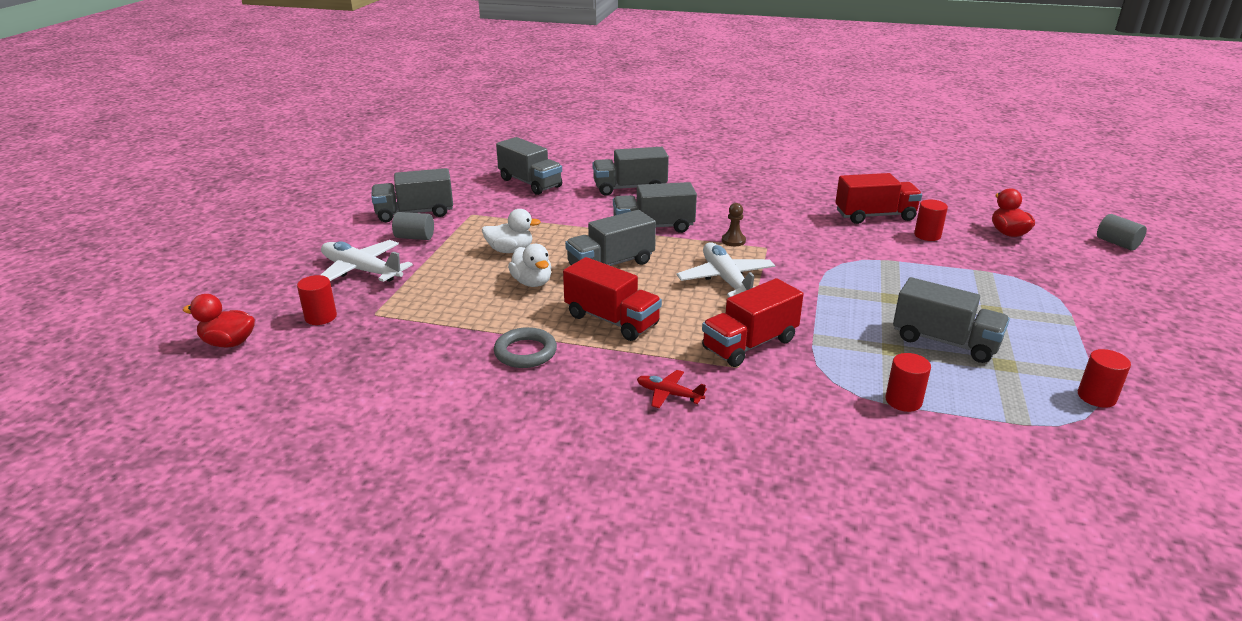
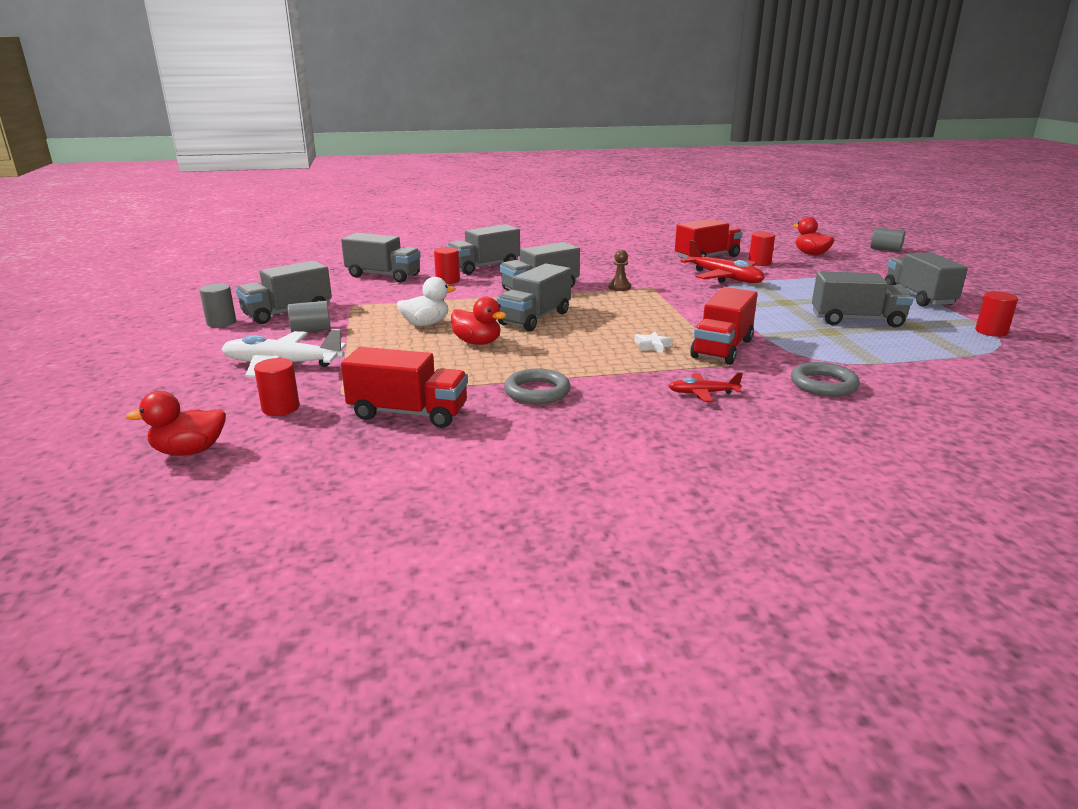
camera: 25 degrees left, 5 degrees down
(357, 214) = (221, 322): none -> grey cylinder
(532, 282) = (477, 342): white duck -> red duck
(612, 320) = (586, 355): red truck -> red truck (408, 413)
(684, 324) = (652, 346): none -> white star
(726, 280) = (648, 312): white plane -> none
(802, 416) = (823, 384): none -> grey ring
(860, 249) = (724, 278): none -> red plane
(903, 401) = (879, 359): red cylinder -> red cylinder (447, 280)
(1067, 325) = (918, 297): none -> grey truck

